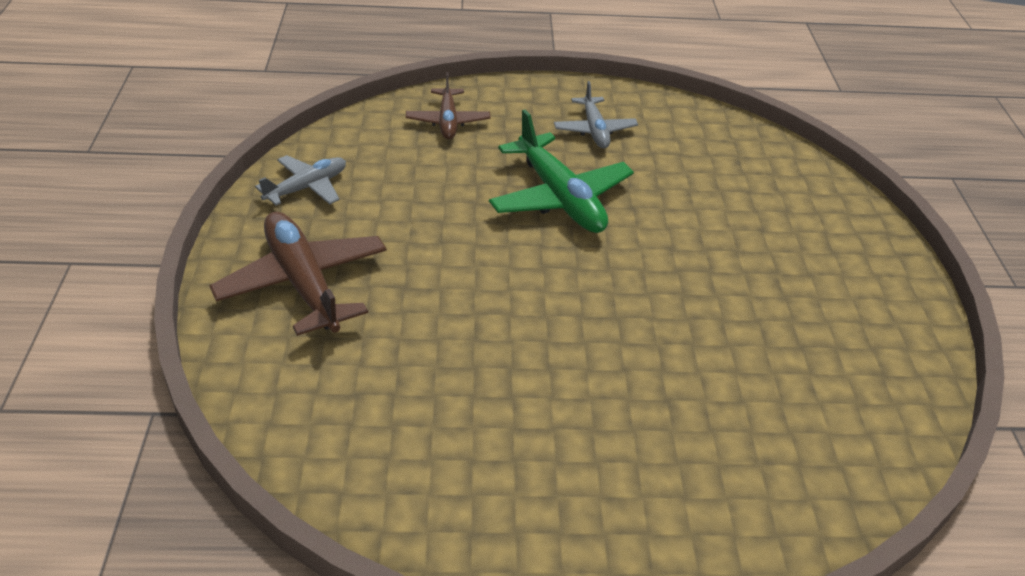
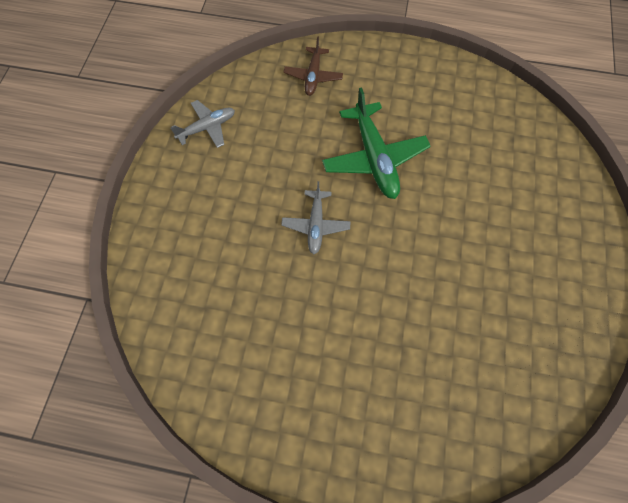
camera: 15 degrees right, 25 degrees up
(303, 283) = (190, 211): brown plane -> none
(594, 130) = (415, 96): grey plane -> grey plane (316, 225)

